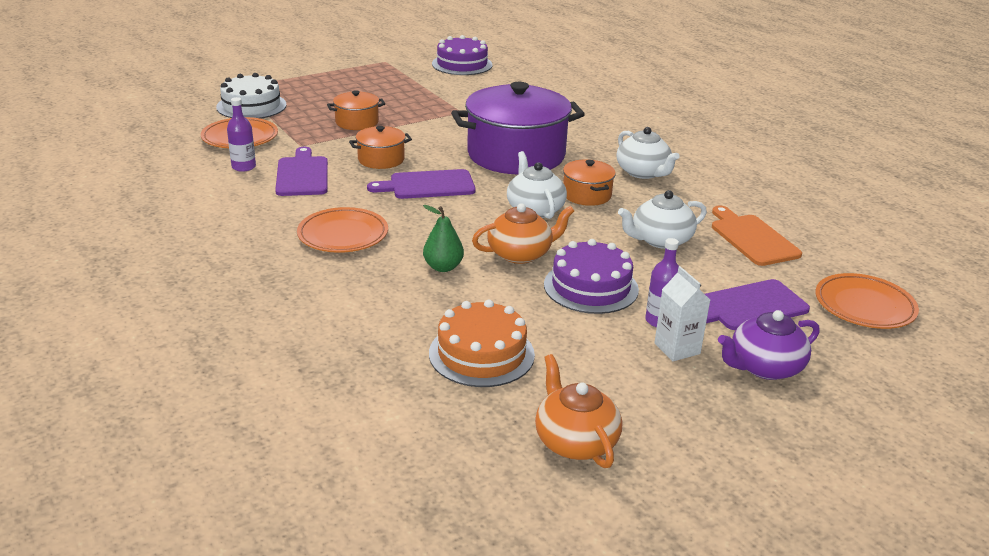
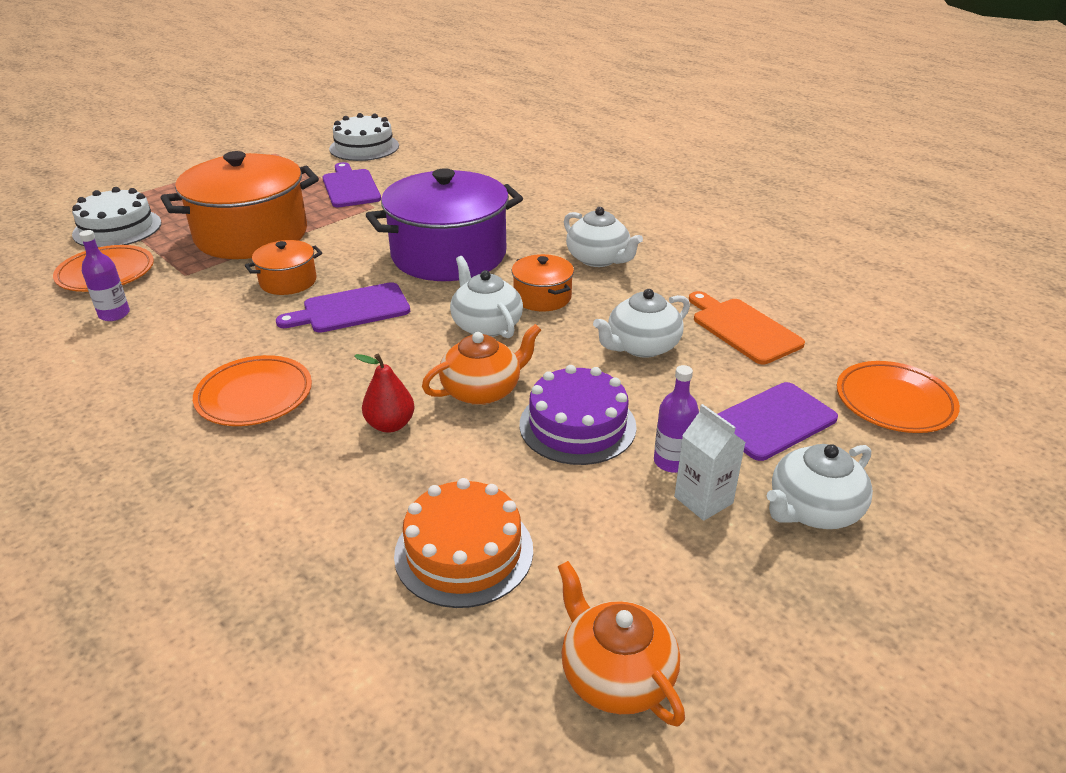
camera: 10 degrees left, 5 degrees up
(302, 175) = (191, 315): purple cutting board -> purple cutting board (350, 187)
(357, 122) = (251, 235): orange pot -> orange pot, size x2.15
(443, 267) = (390, 425): green pear -> red pear
(462, 64) = (364, 147): purple cake -> white cake
(764, 367) = (813, 510): purple teapot -> white teapot

